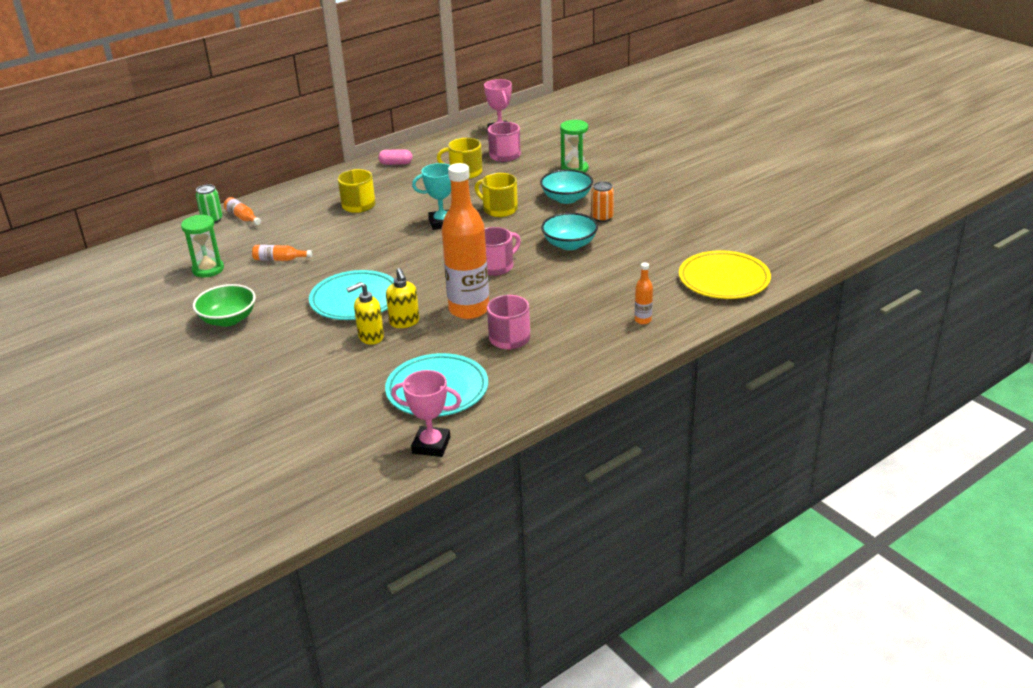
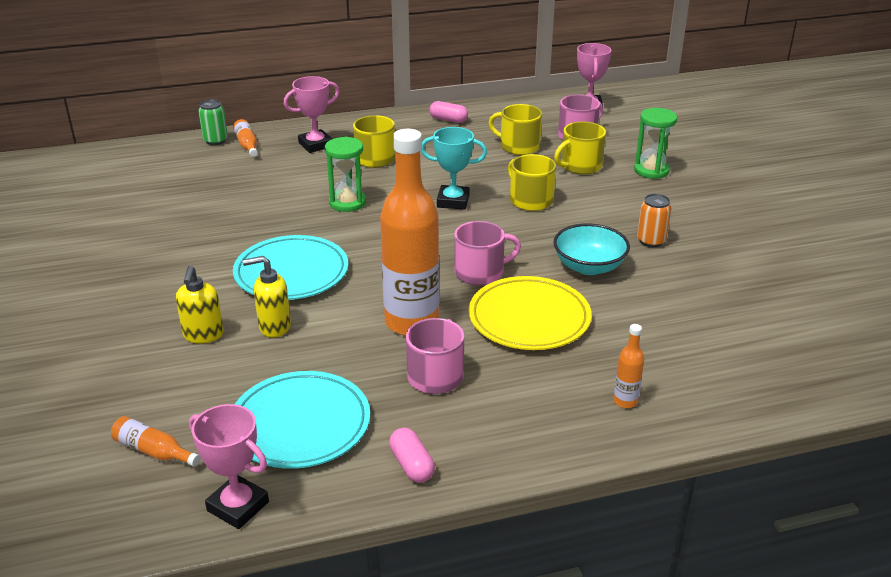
camera: 20 degrees right, 0 degrees up
(208, 269) = (168, 195): green hourglass -> green hourglass (347, 203)
(228, 319) = (142, 260): green bowl -> none
(279, 259) = (248, 202): orange bottle -> orange bottle (153, 451)
(301, 205) = (315, 145): none -> pink trophy
(404, 322) = (325, 318): yellow soap dispenser -> yellow soap dispenser (203, 335)
(520, 177) = (580, 166): none -> yellow mug
(529, 391) = (412, 465): none -> pink capsule
(566, 198) = (620, 205): turquoise bowl -> none
(724, 279) = (772, 371): yellow plate -> yellow plate (529, 318)

